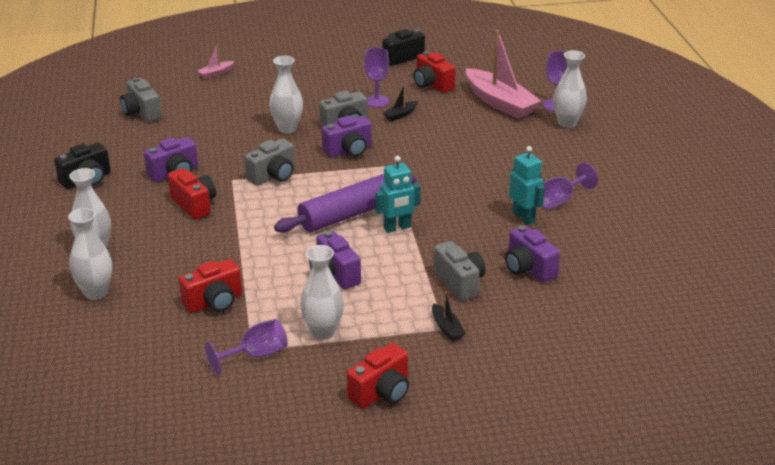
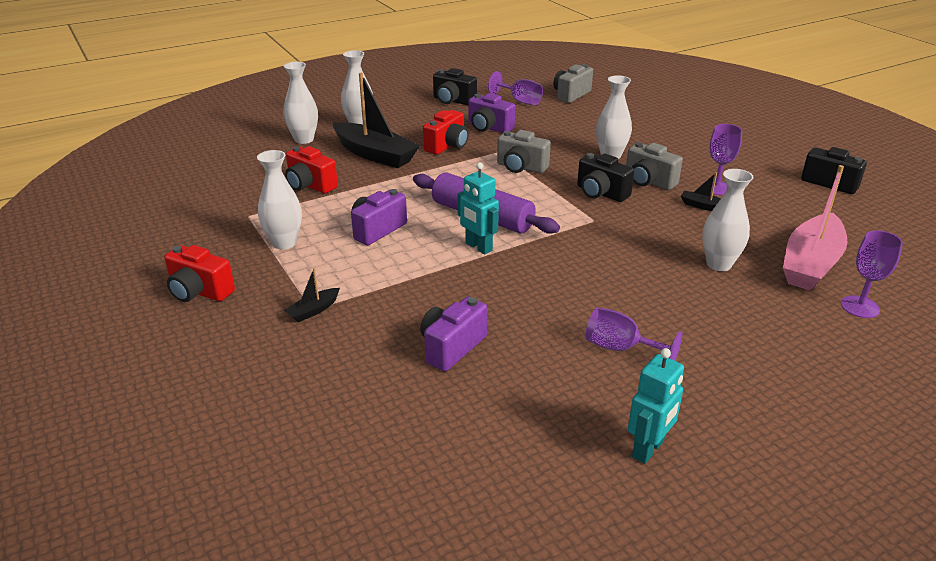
camera: 70 degrees right, 0 degrees up
(176, 251) = (375, 154): none -> black boat
(216, 73) = (672, 106): pink boat -> none
(256, 355) = (241, 219): purple goblet -> purple goblet (520, 101)
(349, 151) = (601, 193): purple camera -> black camera
(432, 85) = (794, 212): red camera -> none
(459, 283) = (399, 304): grey camera -> none
(524, 217) = (559, 326): turquoise robot -> turquoise robot (648, 449)
(567, 123) = (823, 325): white vase -> white vase (719, 264)

